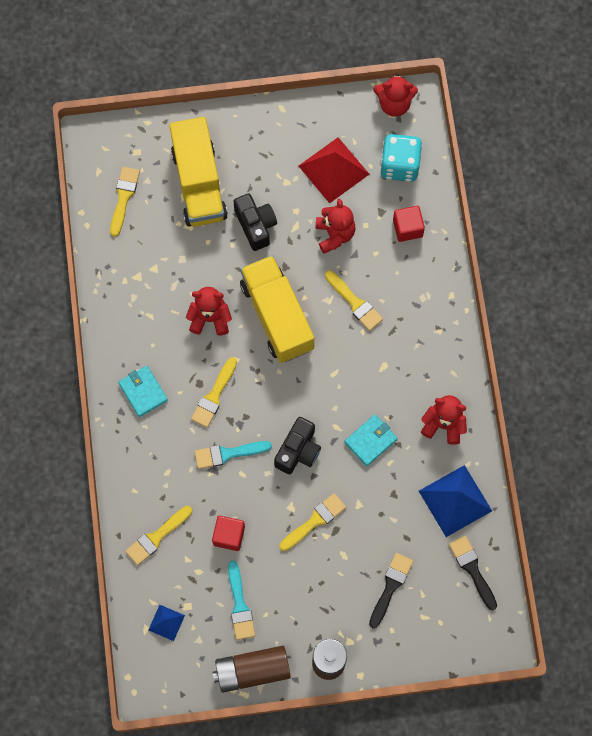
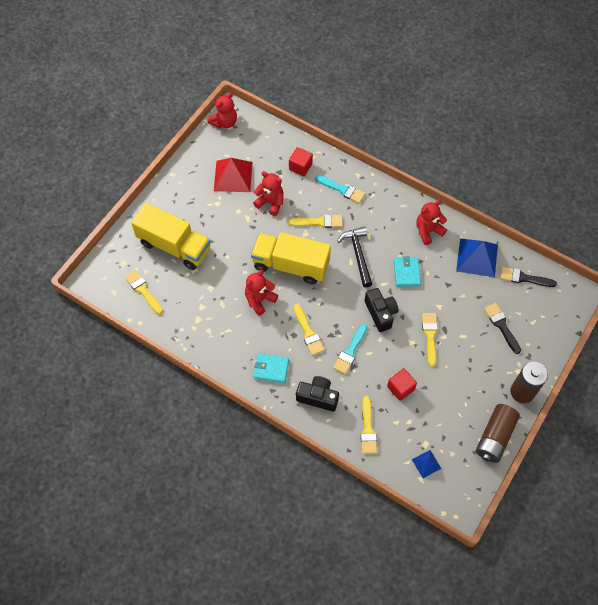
camera: 50 degrees left, 10 degrees down
(239, 605) = (448, 414): turquoise brush -> turquoise brush (342, 189)
(255, 225) = (227, 236): black camera -> black camera (318, 397)
(349, 374) = (358, 255): none -> black hammer
(399, 165) = (261, 145): turquoise dice -> none

